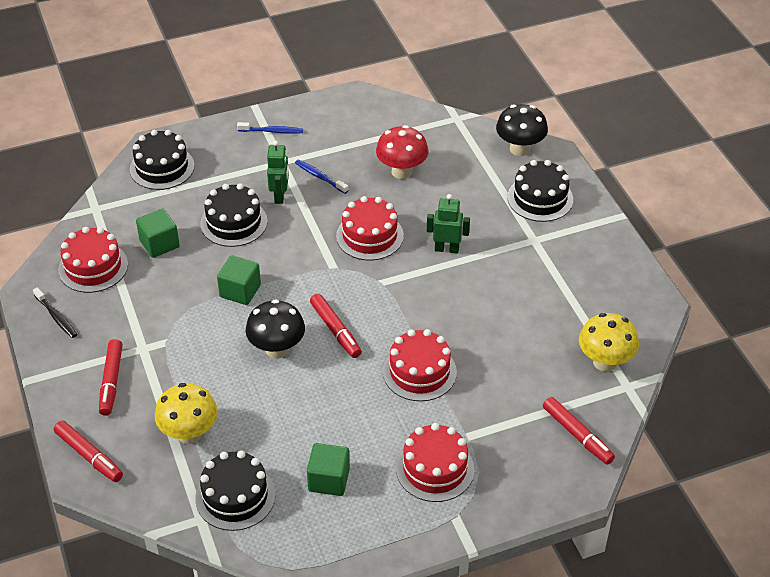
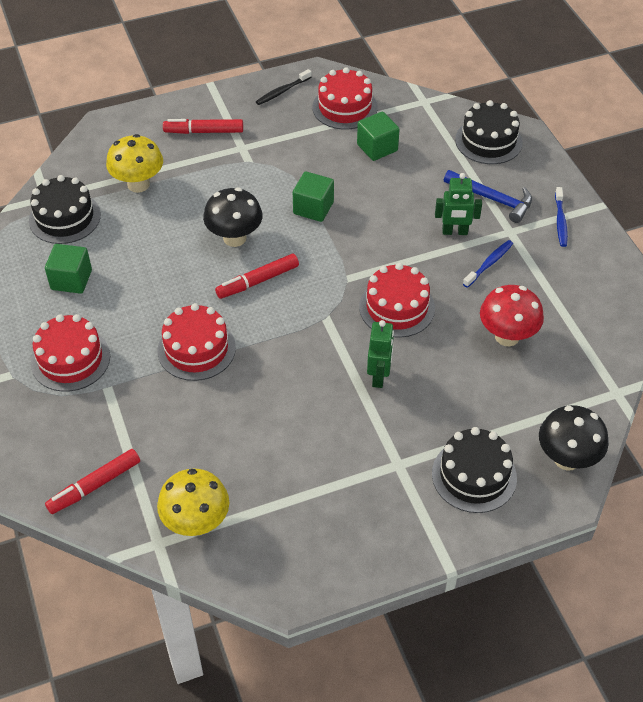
camera: 90 degrees right, 5 degrees up
(89, 456) = (123, 126): red marker -> none
(234, 222) = (410, 198): black cake -> none
(240, 170) = (492, 199): none -> blue hammer

